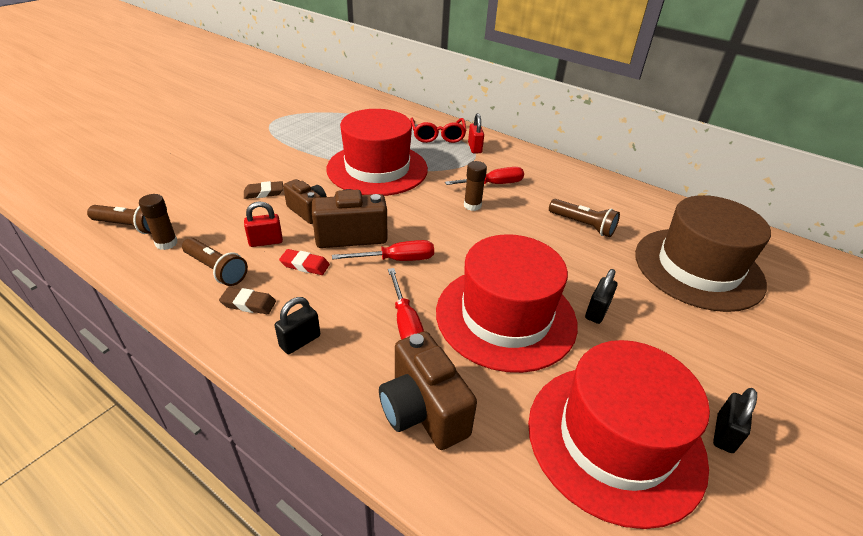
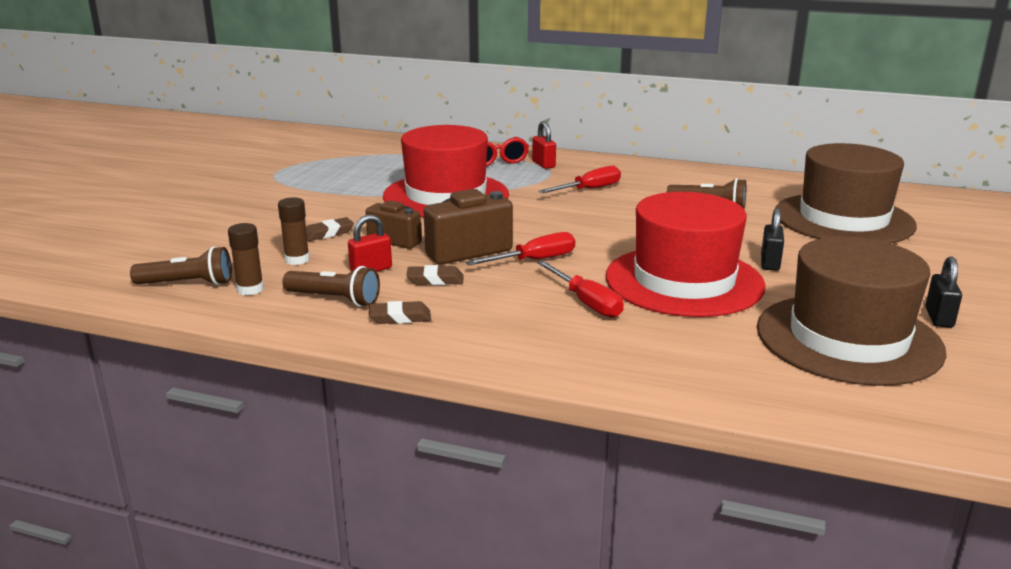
camera: 15 degrees left, 15 degrees down
(300, 341) = (485, 333): black padlock -> none
(305, 265) = (435, 280): red eraser -> brown eraser
(423, 411) = (656, 354): brown camera -> none
(472, 205) = (580, 209): brown glue stick -> brown glue stick (297, 260)
(615, 440) = (848, 339): red hat -> brown hat

